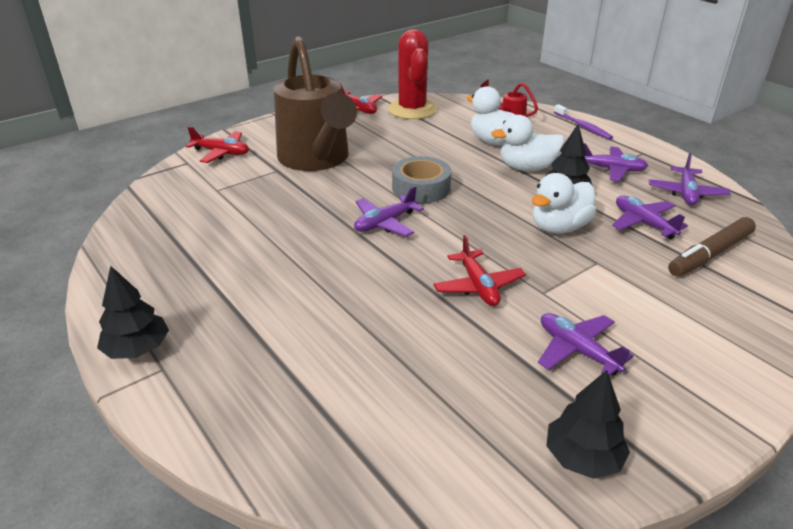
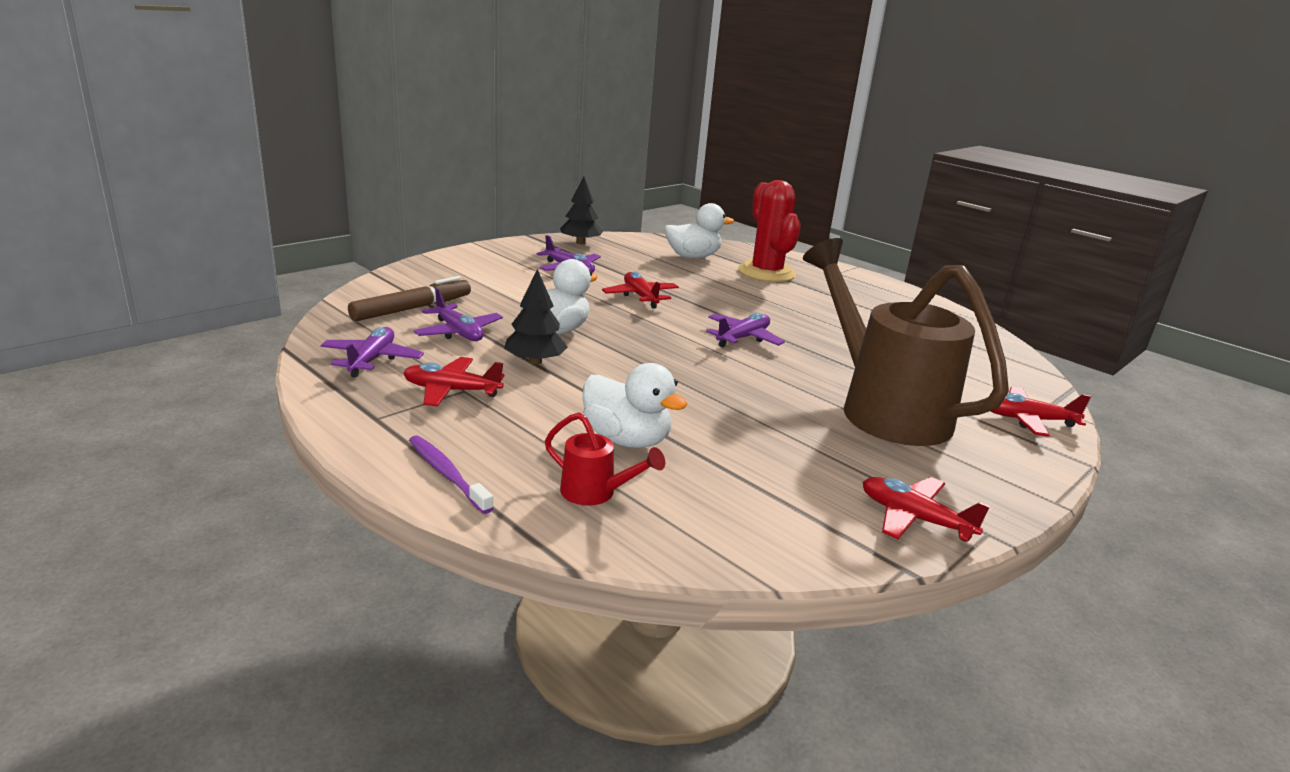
camera: 170 degrees right, 10 degrees down
(137, 349) = (864, 279): black tree -> none
(412, 110) = (801, 519): red cactus -> red cactus (766, 273)
(421, 188) = (719, 370): grey tape -> none
(527, 168) = (578, 394): white duck -> white duck (693, 257)
(611, 169) = (451, 391): purple plane -> red plane

